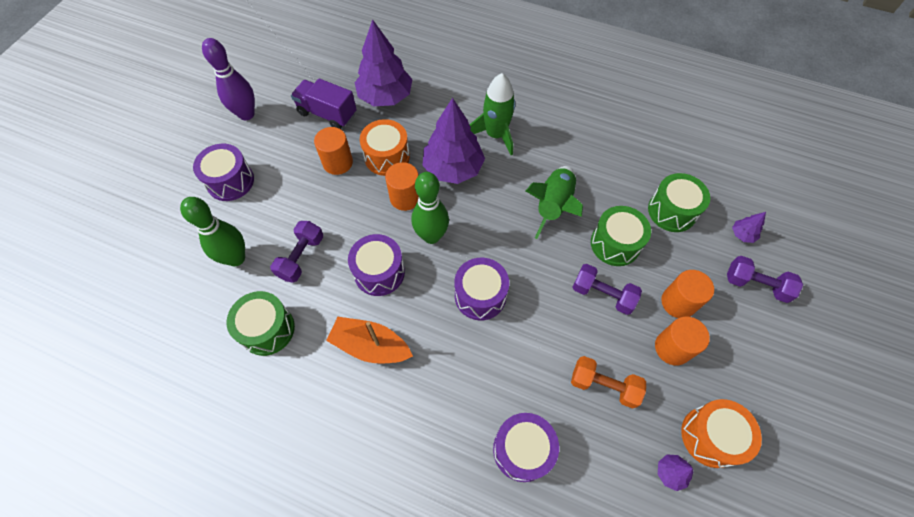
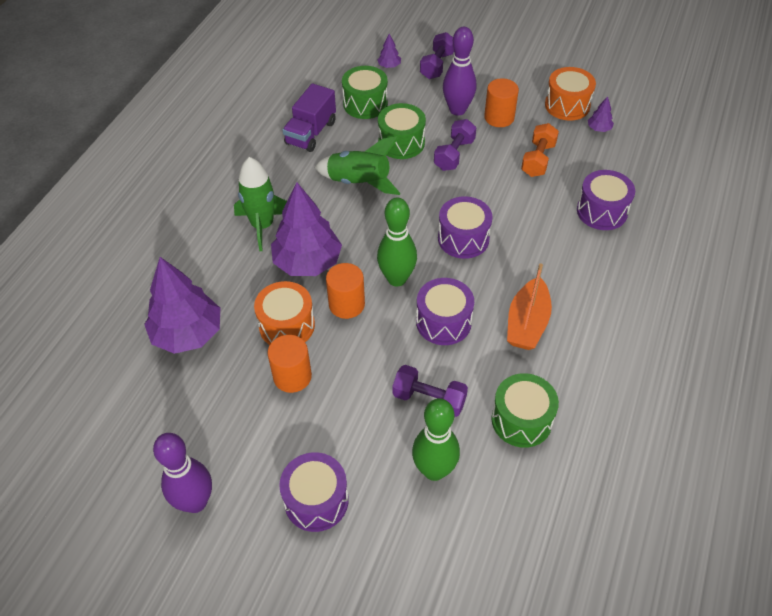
camera: 90 degrees left, 10 degrees down
(327, 114) = (208, 397): purple truck -> purple truck (311, 133)
(678, 302) = (457, 110): orange cylinder -> purple bowling pin

